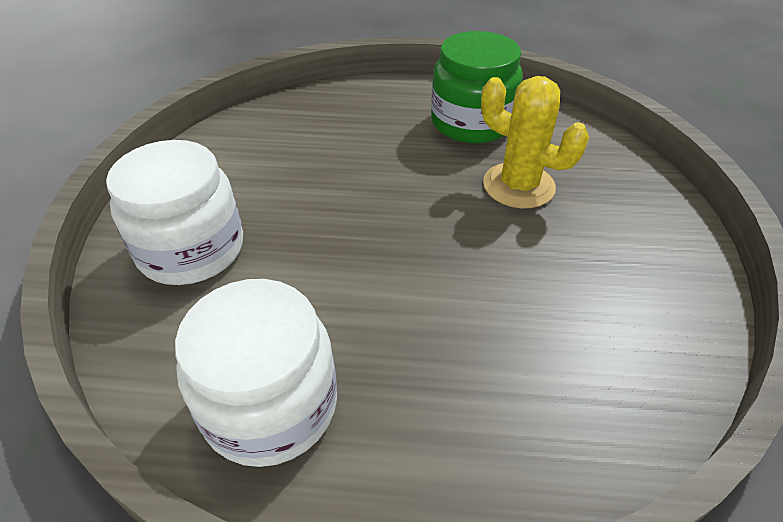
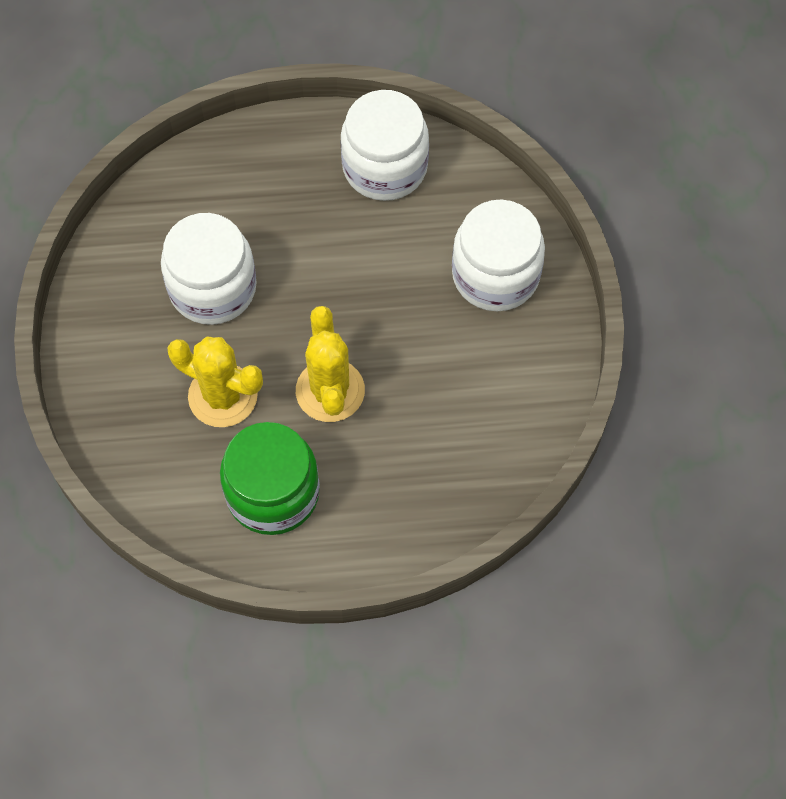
camera: 170 degrees right, 20 degrees up
(408, 177) = (330, 391): none -> yellow cactus
(535, 281) = (212, 288): none -> white jar

